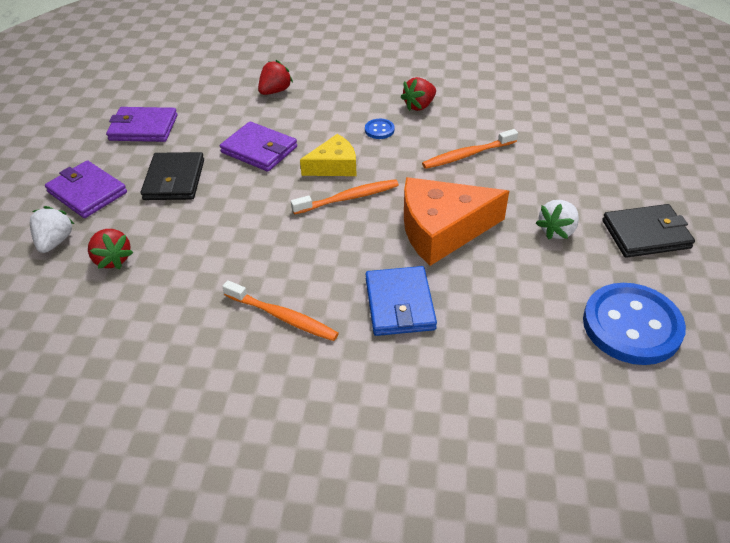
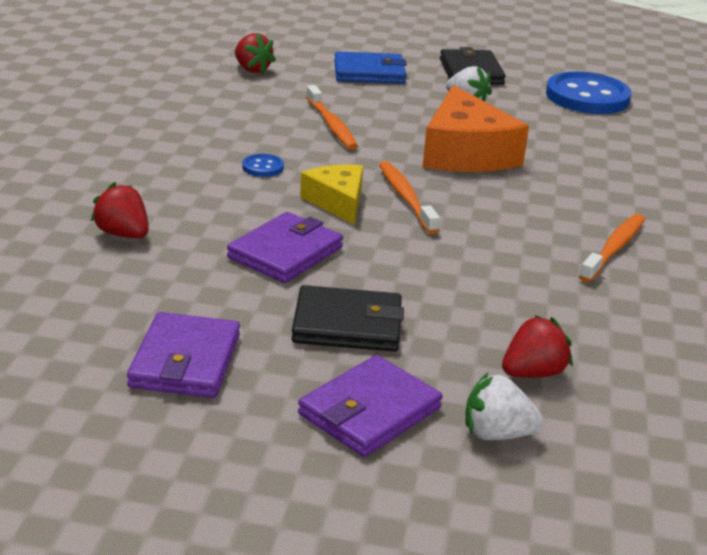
camera: 90 degrees left, 15 degrees down
(400, 304) = (581, 185): blue wallet -> blue wallet (369, 72)
(419, 106) = (215, 138): red strawberry -> red strawberry (252, 69)

